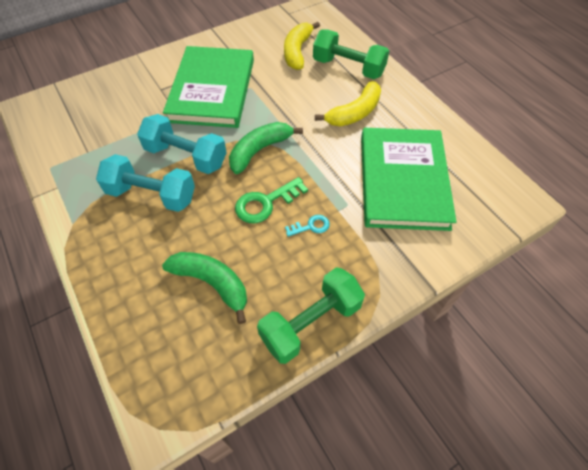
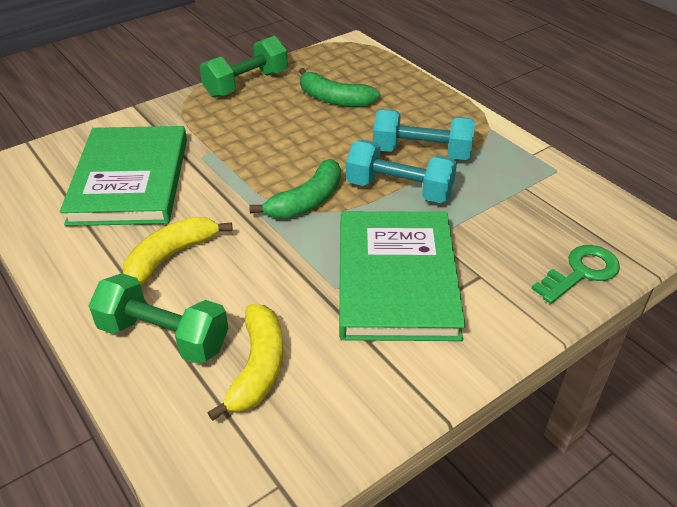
camera: 175 degrees right, 15 degrees down
(265, 203) = (293, 153): green key -> green key (581, 272)
(311, 226) = (243, 138): turquoise key -> none

